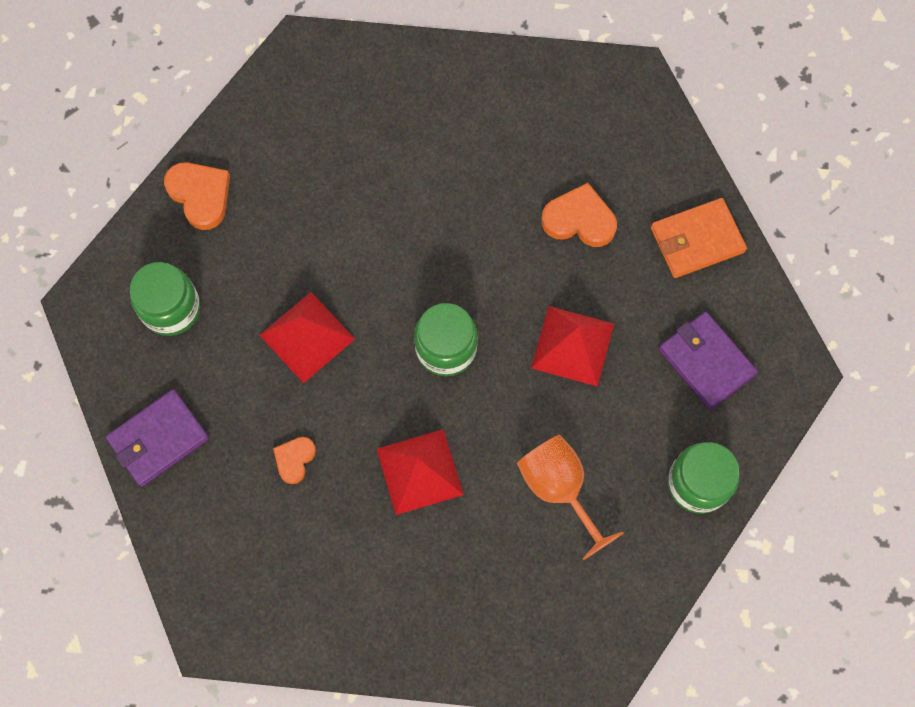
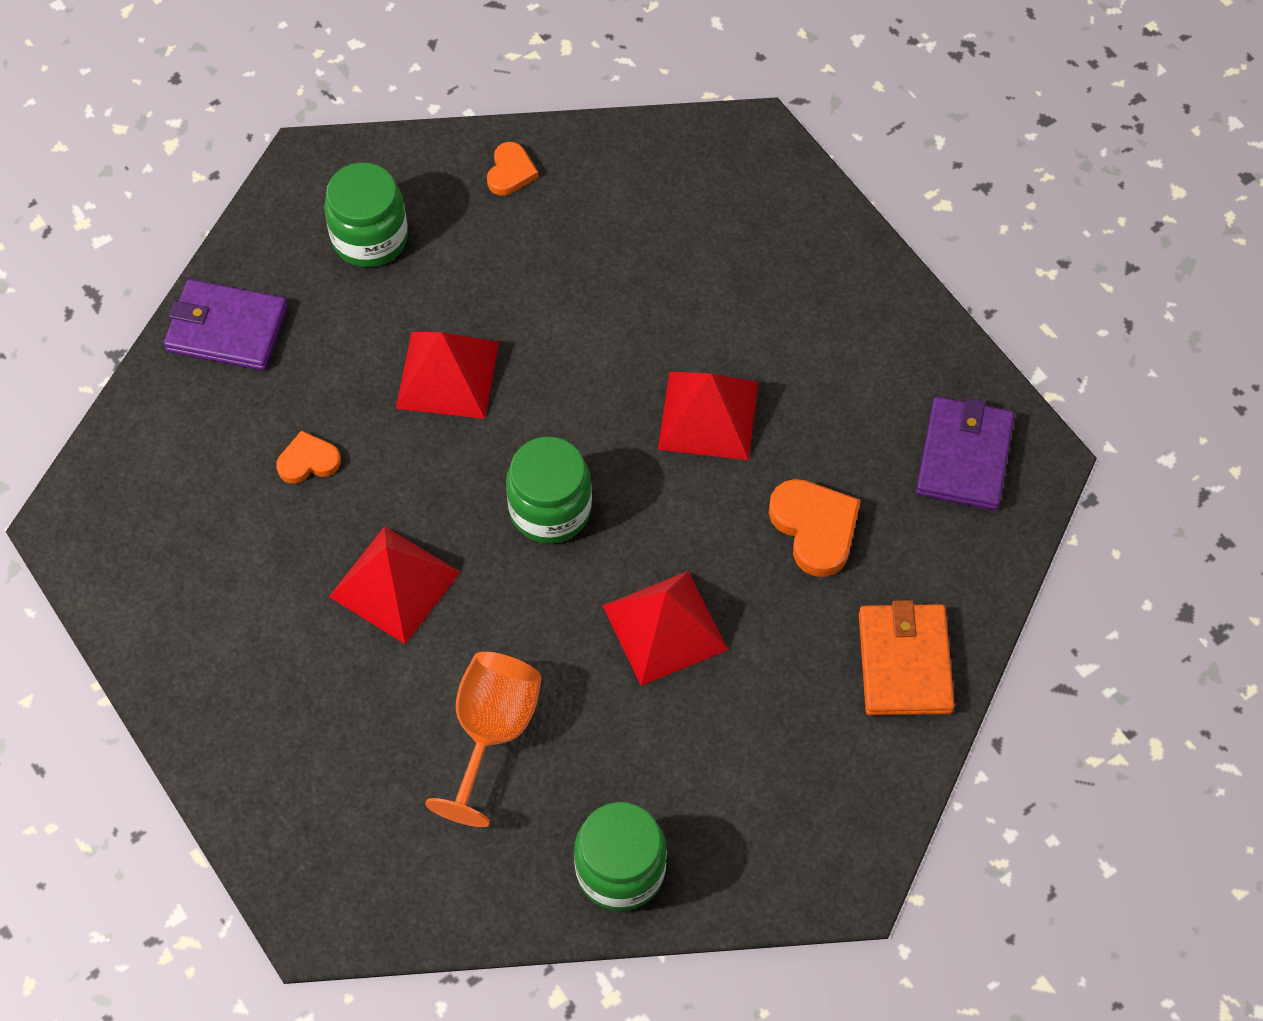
camera: 50 degrees right, 10 degrees down
(200, 195) = (510, 172): orange heart -> orange heart, size x0.61
(461, 217) = (708, 415): none -> red pyramid
(697, 240) = (904, 662): orange wallet -> orange wallet turned 60 degrees clockwise
(706, 362) = (770, 775): purple wallet -> purple wallet (964, 456)

